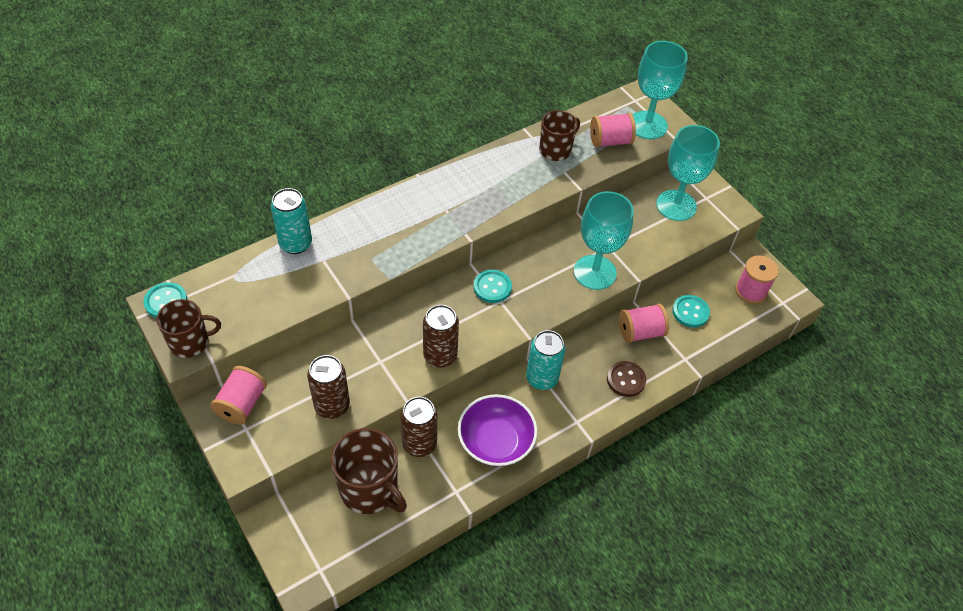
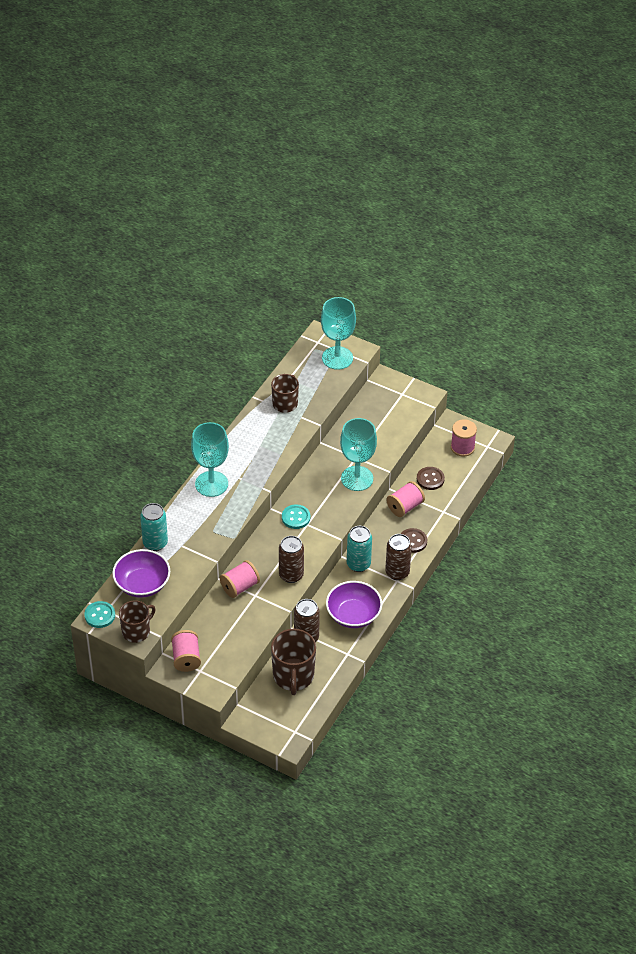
camera: 25 degrees left, 5 degrees down
(243, 286) = (142, 584): none -> purple bowl
(332, 406) = (244, 634): brown can -> brown can (397, 572)
(369, 489) = (293, 676): brown mug -> brown mug turned 75 degrees clockwise
(610, 141) = (318, 381): pink spool -> pink spool (240, 587)
(676, 205) = (384, 408): turquoise goblet -> turquoise goblet (211, 484)
(690, 312) = (430, 479): turquoise button -> brown button

